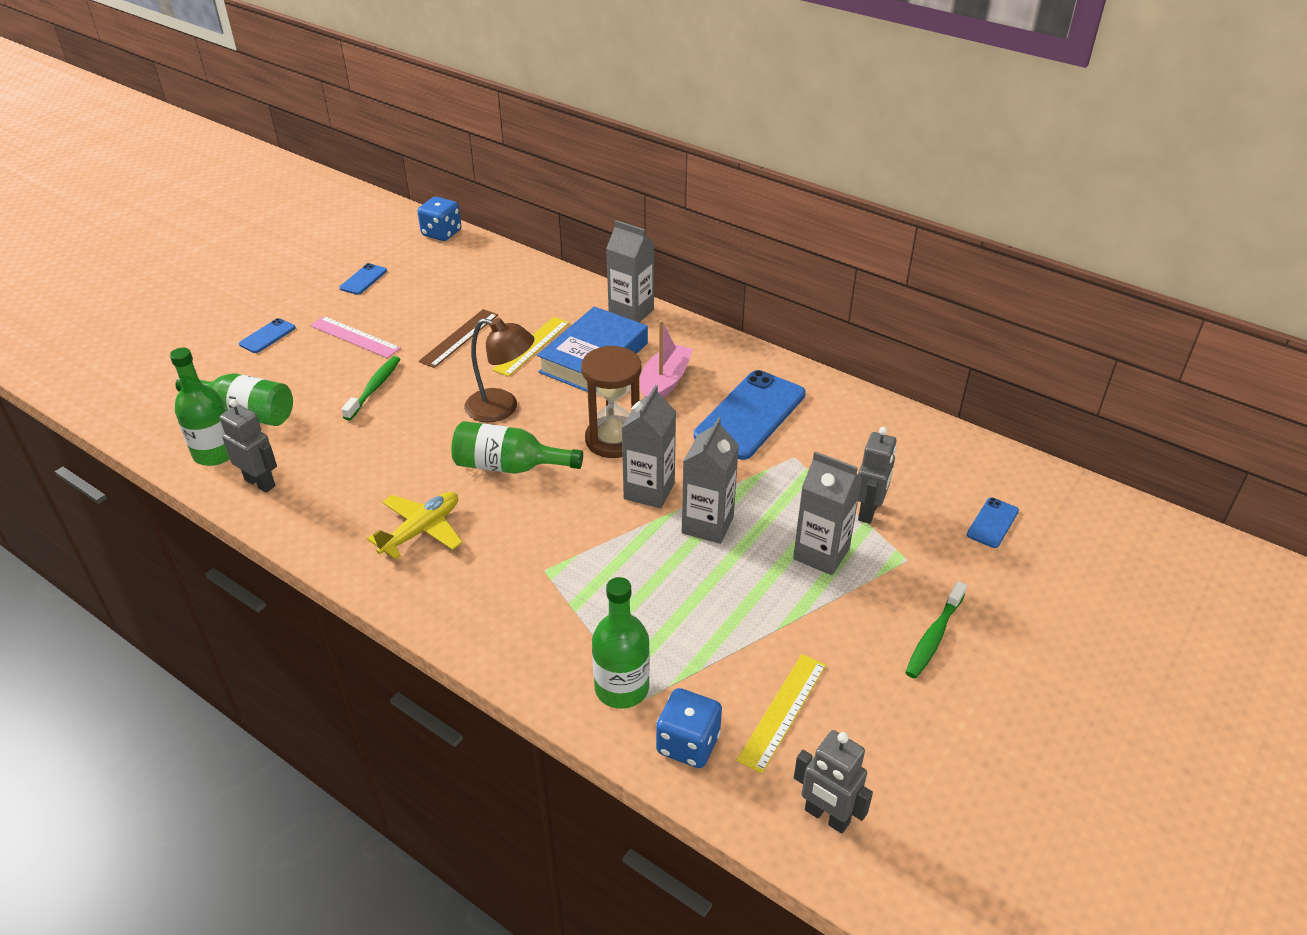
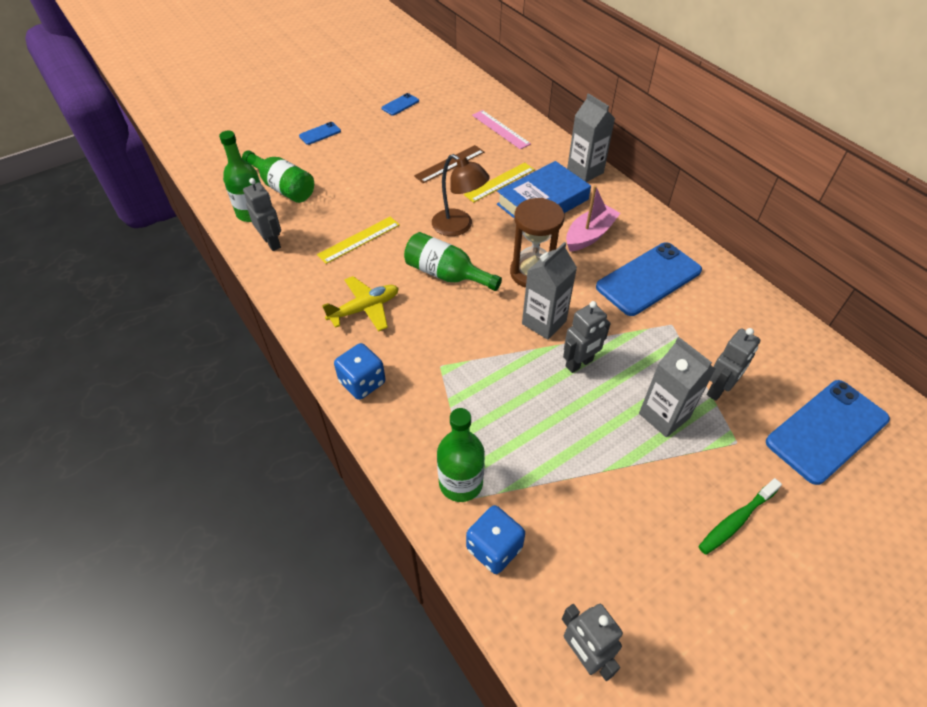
camera: 20 degrees right, 10 degrees up
(355, 337) = (377, 147): pink ruler -> pink ruler (500, 129)
(374, 388) = (375, 189): green toothbrush -> none
(441, 233) = (468, 80): blue dice -> blue dice (362, 382)
(707, 525) = (579, 364): grey carton -> grey robot
(782, 711) = (581, 546): yellow ruler -> yellow ruler (359, 240)
(992, 523) = (827, 431): blue phone -> blue phone, size x2.17

